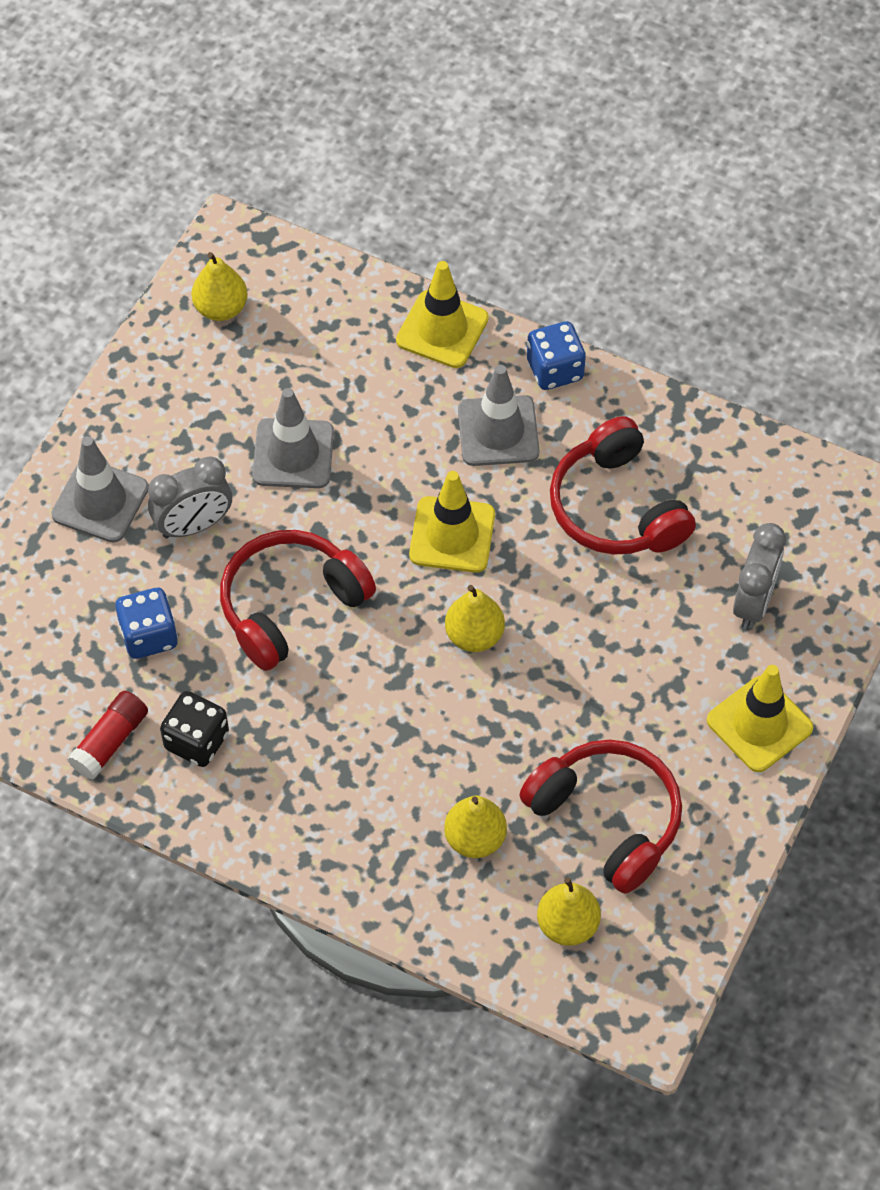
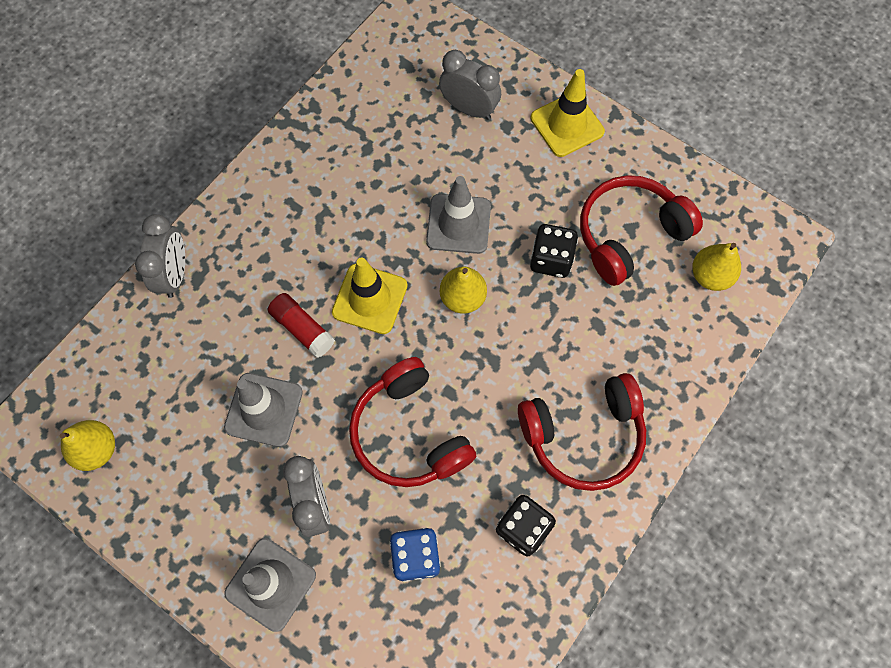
camera: 80 degrees left, 10 degrees up
(110, 742) = (513, 603): red glue stick -> red glue stick (302, 329)
(442, 329) = (175, 274): yellow traffic cone -> grey clock
(475, 838) = (635, 327): yellow pear -> none
(498, 431) = (283, 249): grey traffic cone -> grey traffic cone (458, 224)
(549, 729) = (551, 259): none -> black dice
(555, 370) = (237, 199): blue dice -> none
(616, 507) = (371, 180): red headphones -> red headphones (583, 436)

